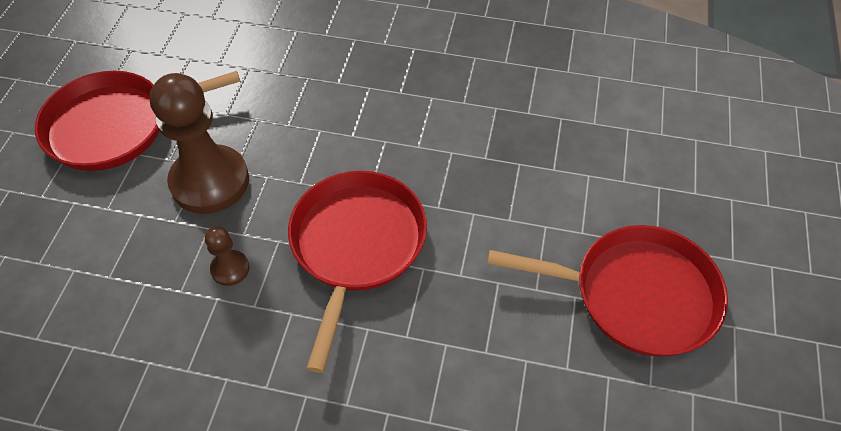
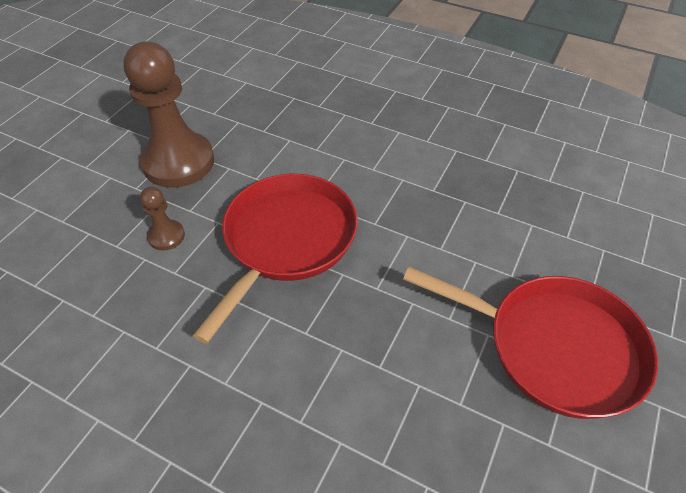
camera: 15 degrees right, 5 degrees down
(115, 126) = (120, 106): red pan -> none

